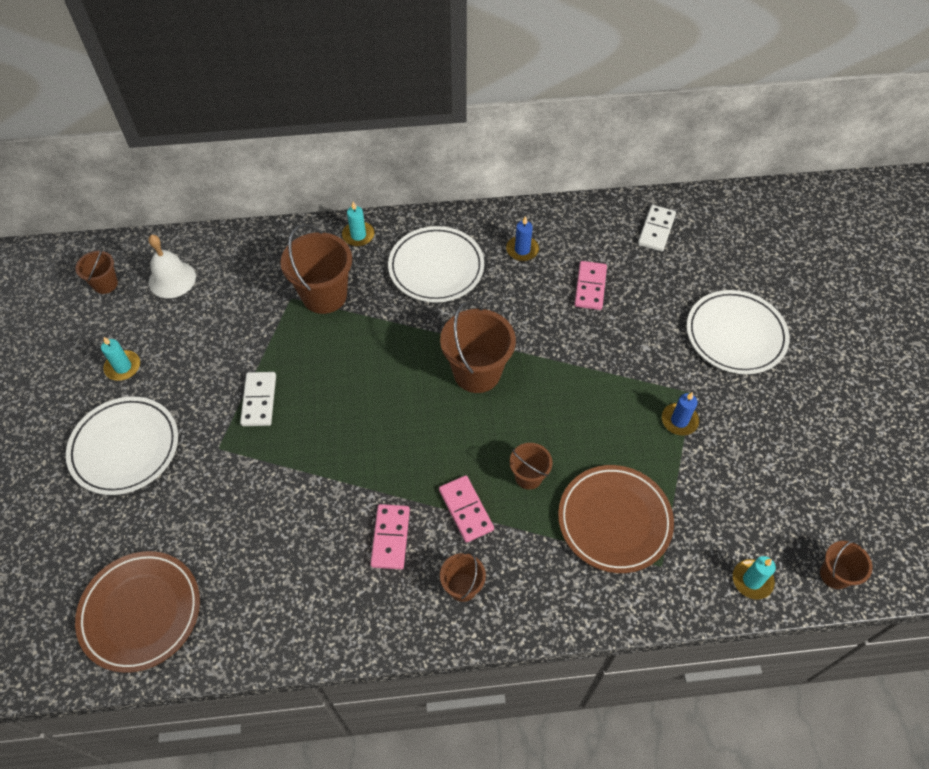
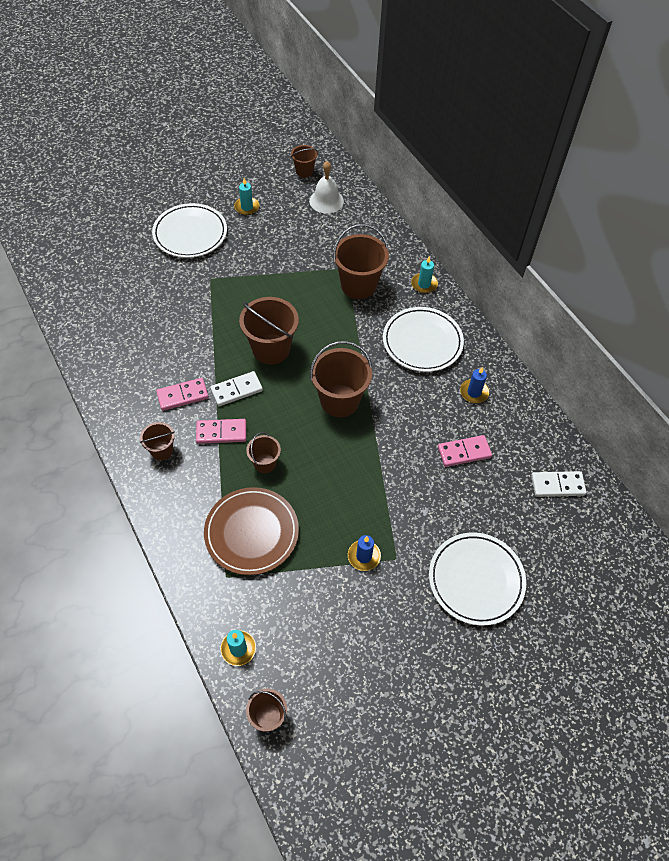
camera: 65 degrees right, 0 degrees up
(140, 612) = (86, 288): brown plate -> none
(259, 400) = (255, 284): white domino -> white domino (236, 390)
(369, 416) = (271, 349): none -> brown bucket
(465, 510) = (221, 432): pink domino -> pink domino turned 45 degrees clockwise

